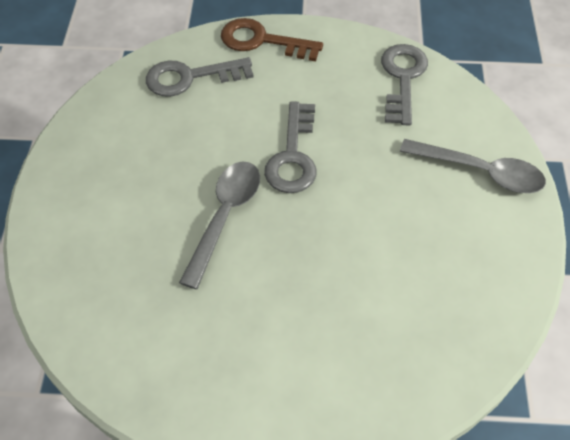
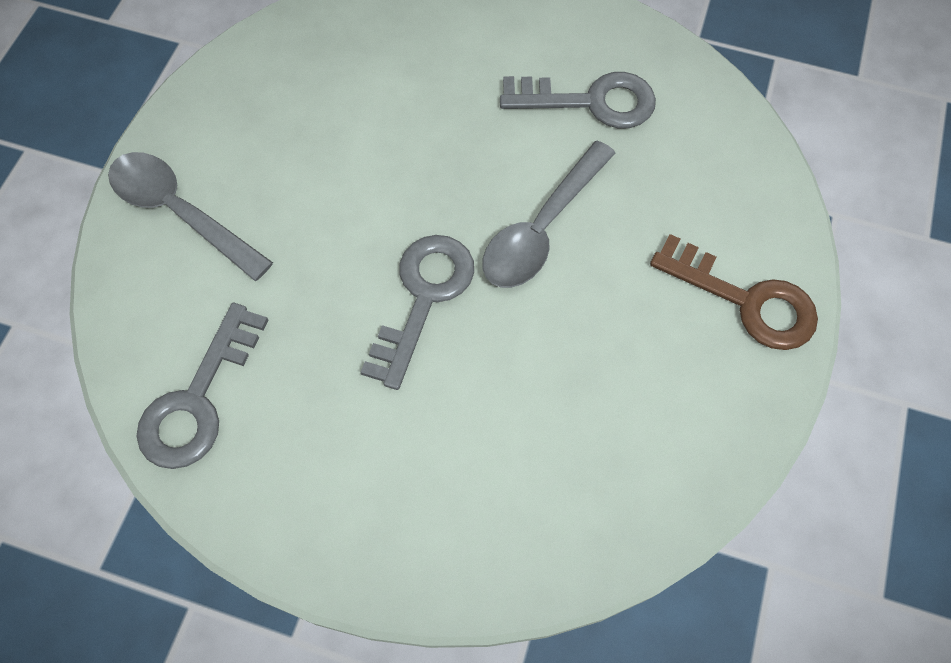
camera: 165 degrees left, 10 degrees up
(190, 78) = (546, 493): grey key -> grey key (590, 101)
(262, 41) = (399, 551): brown key -> brown key (746, 300)

